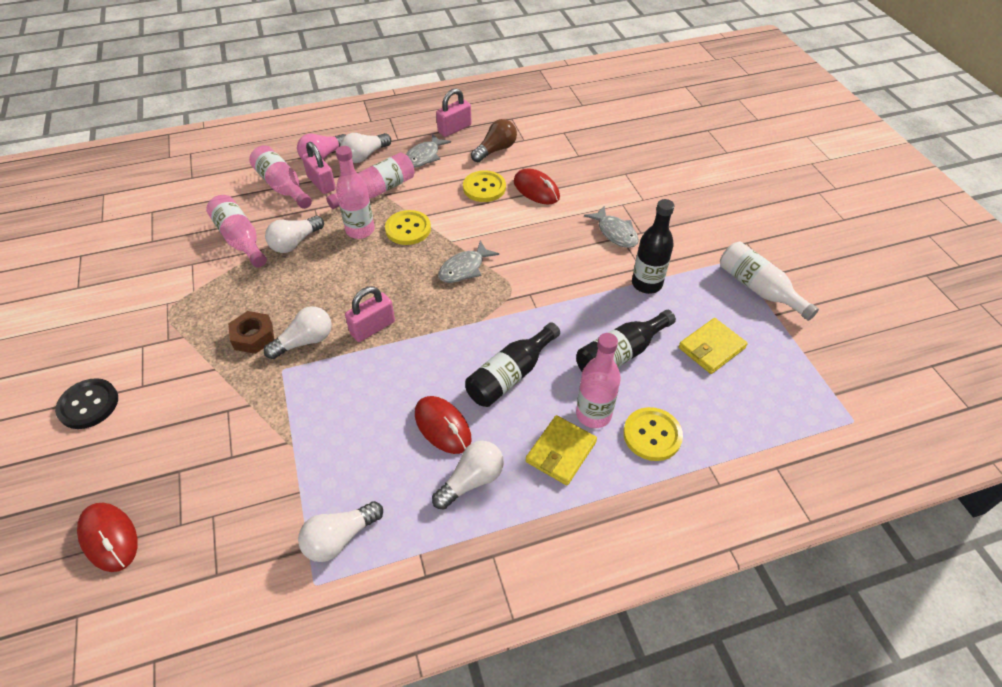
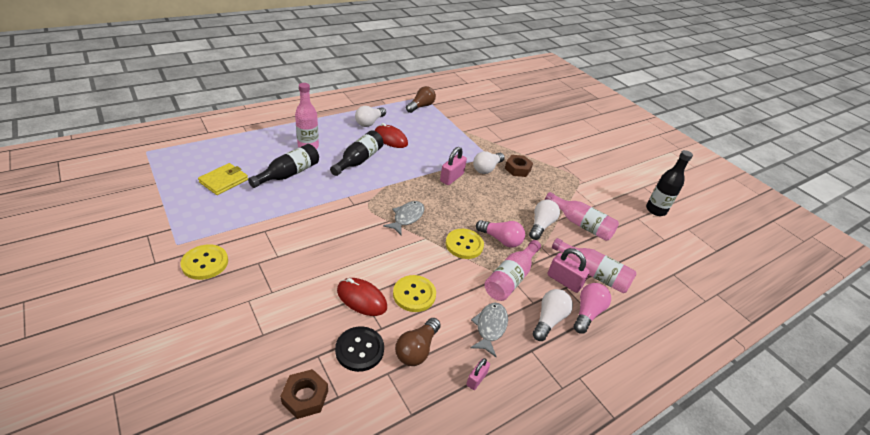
camera: 160 degrees right, 10 degrees down
(88, 405) = (568, 138): black button -> black button (359, 349)
(109, 538) = (511, 104): red mouse -> none
(340, 538) = (421, 106): white light bulb -> brown light bulb
(360, 230) = (501, 240): pink bottle -> pink light bulb
(454, 129) = (476, 379): pink padlock -> pink padlock, size x0.60
(560, 452) = (326, 133): yellow wallet -> none
(588, 134) = (305, 397): none -> brown nut
(615, 233) = (283, 259): grey fish -> none
(646, 284) = (262, 218): black bottle -> black bottle (655, 210)
(652, 435) = (275, 140): yellow button -> yellow button (205, 263)
(758, 288) = (166, 222): white bottle -> none

